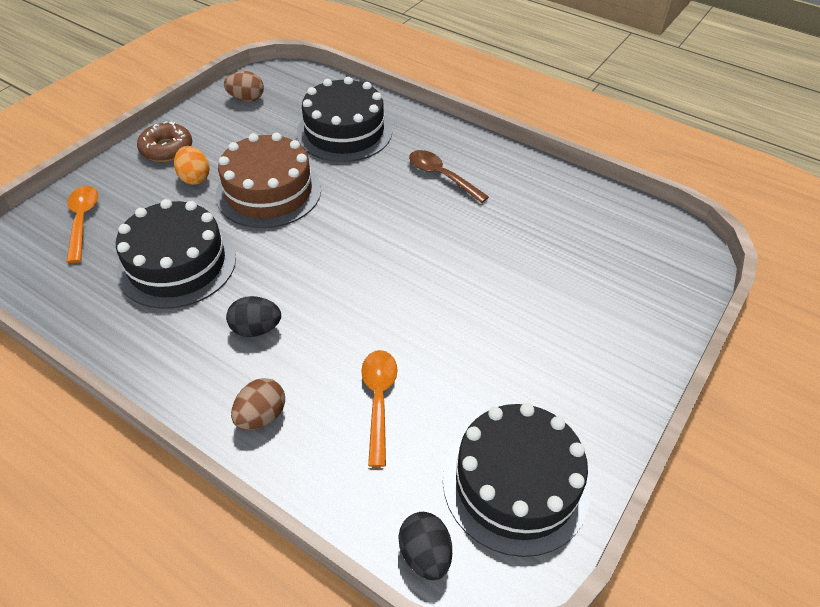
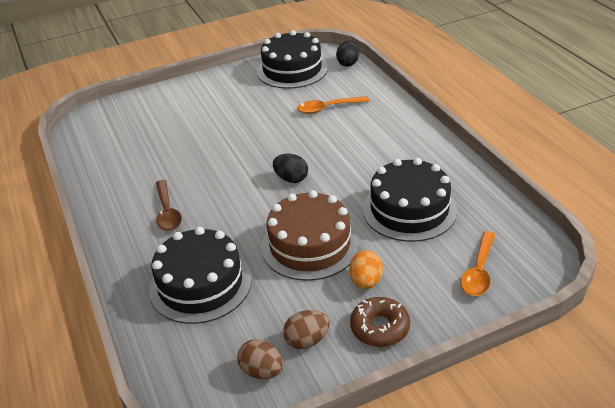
camera: 145 degrees left, 10 degrees down
(256, 329) = (374, 155): black egg -> black egg (291, 179)
(261, 416) = (392, 118): brown egg -> brown egg (307, 340)
(378, 400) = (328, 108): orange spoon -> orange spoon turned 45 degrees clockwise

